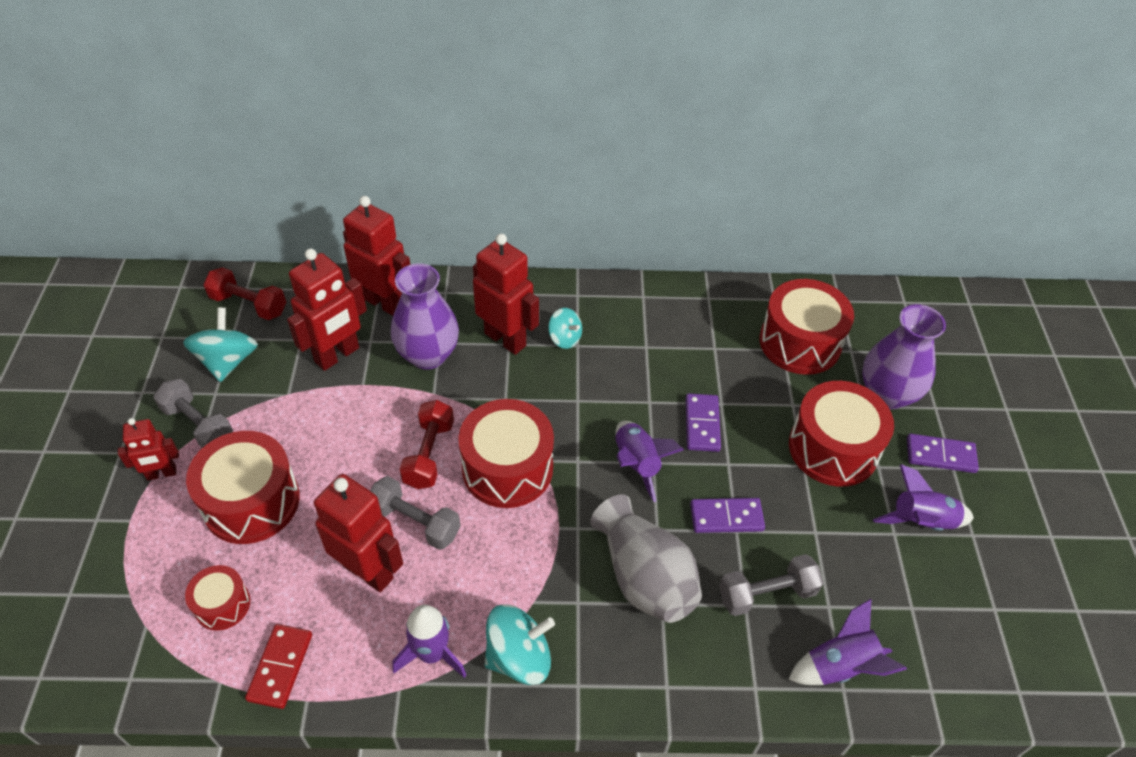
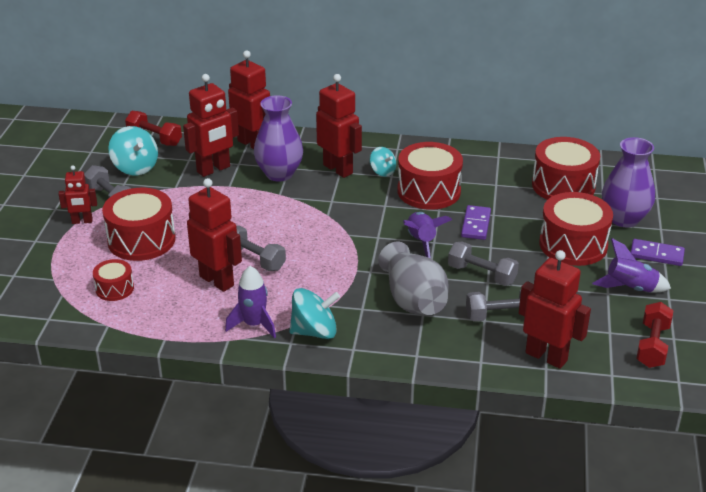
camera: 10 degrees right, 15 degrees down
(228, 361) = (135, 167): turquoise spinning top -> turquoise spinning top turned 135 degrees clockwise
(280, 667) = (149, 322): red domino -> none
(429, 454) = (270, 225): red dumbbell -> red dumbbell (652, 346)
(507, 468) = (325, 237): red drum -> red drum (429, 191)
(726, 517) = (482, 274): purple domino -> grey dumbbell
(840, 666) = (546, 356): purple rocket -> red robot

